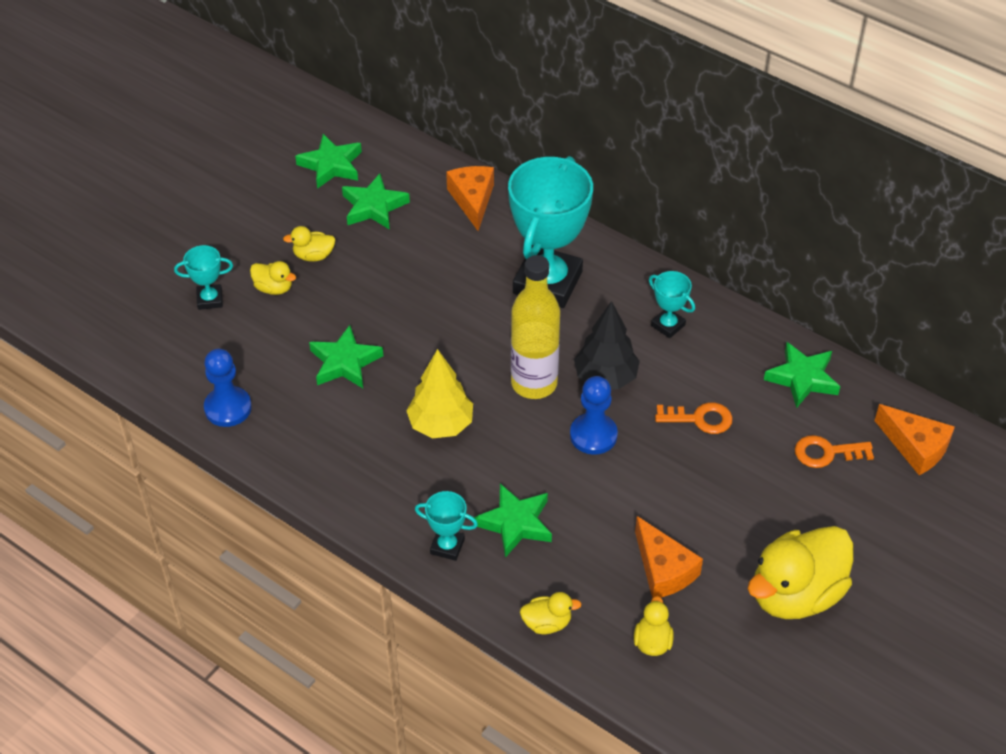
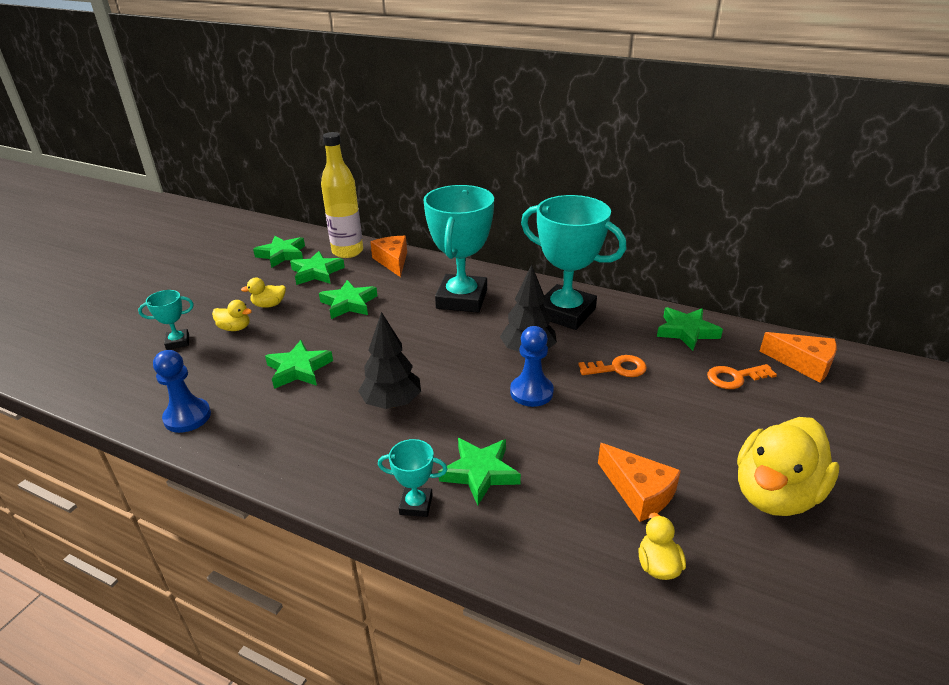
camera: 10 degrees left, 15 degrees down
(409, 268) = (349, 303): none -> green star
(441, 425) = (392, 403): yellow tree -> black tree
(534, 383) = (468, 363): yellow bottle -> yellow bottle (347, 252)
(547, 623) = (539, 565): yellow duck -> none
(668, 325) = (565, 313): turquoise trophy -> turquoise trophy, size x2.26

